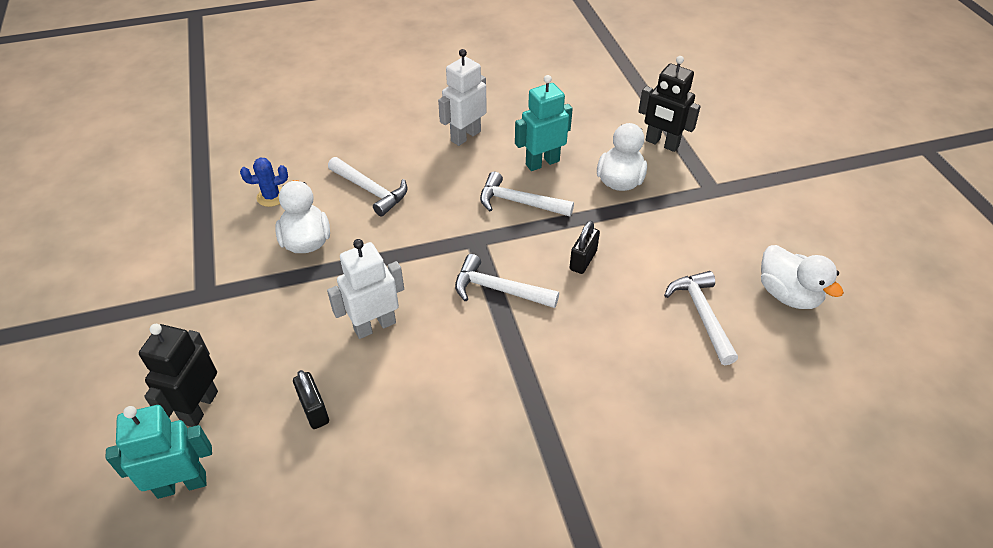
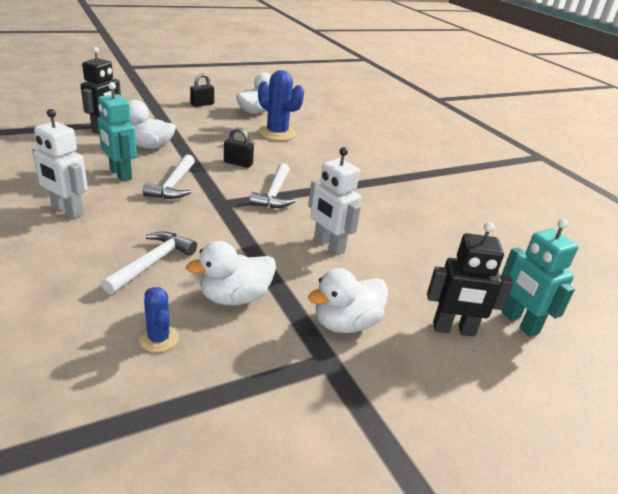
camera: 105 degrees left, 15 degrees down
(244, 315) = (346, 323): none -> white duck
(314, 410) = (418, 266): black padlock -> black padlock (202, 104)
(701, 314) = (277, 133): white hammer -> blue cactus

